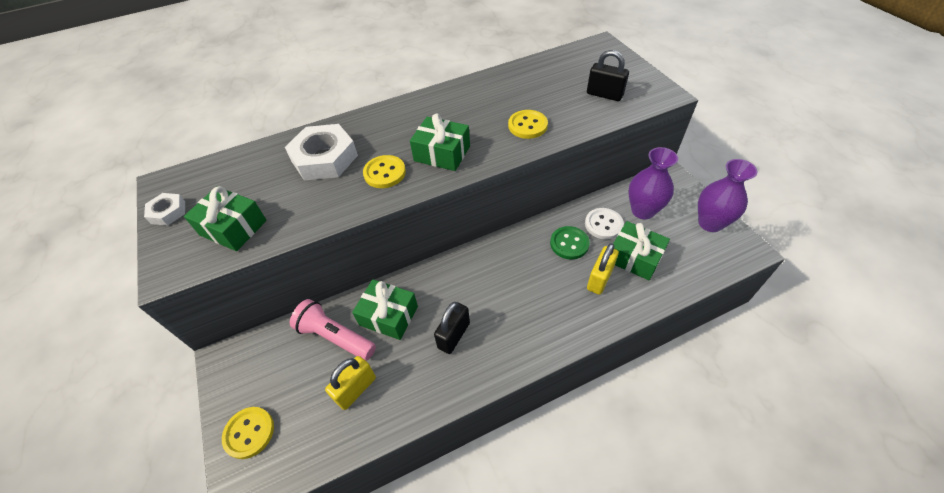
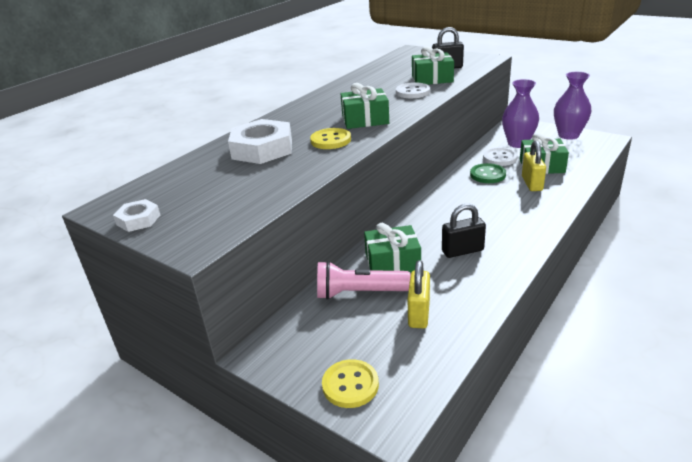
camera: 30 degrees left, 20 degrees down
(233, 228) = (228, 205): green gift -> green gift (432, 79)
(454, 335) = (462, 251): black padlock -> black padlock turned 75 degrees clockwise
(527, 125) = (412, 92): yellow button -> white button

